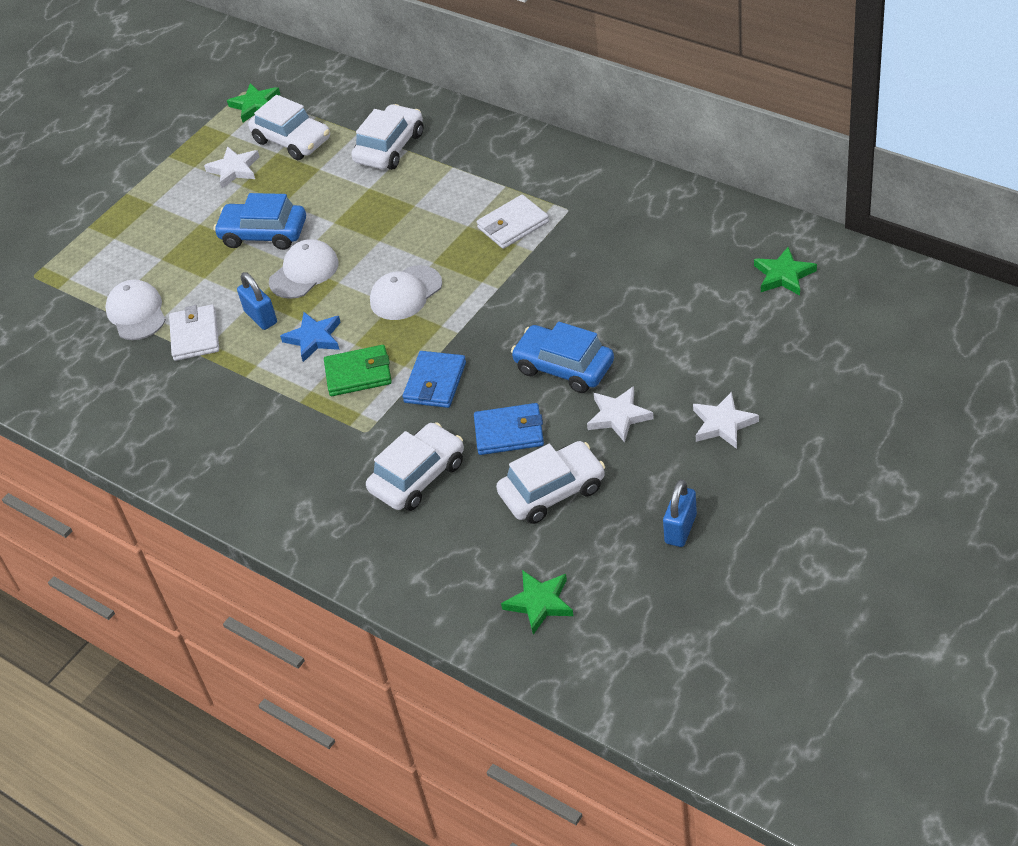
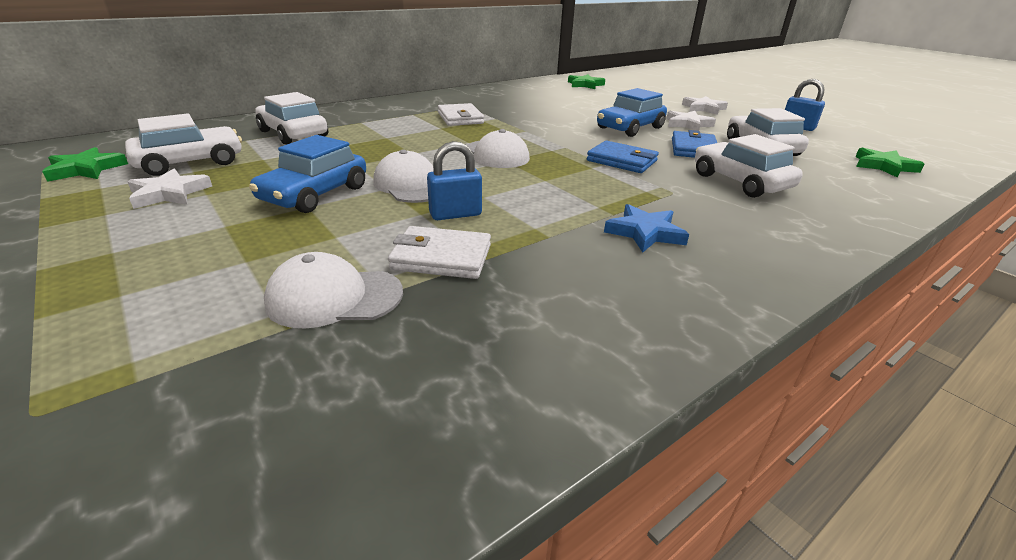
camera: 80 degrees left, 15 degrees down
(314, 338) = (519, 194): blue star -> blue star (645, 232)
(358, 374) = (589, 184): green wallet -> none

